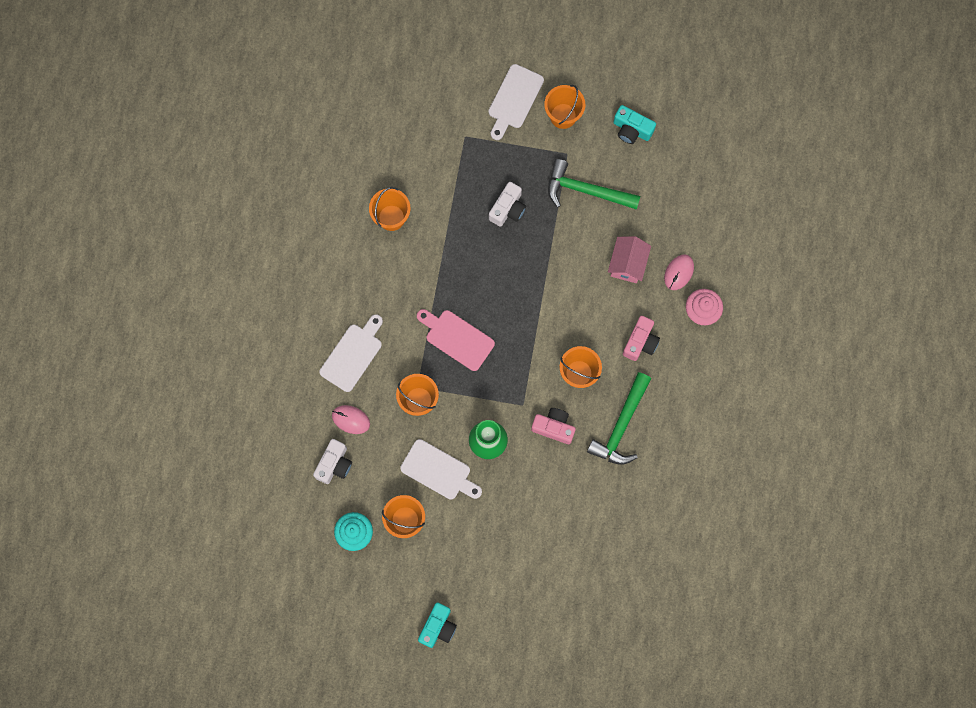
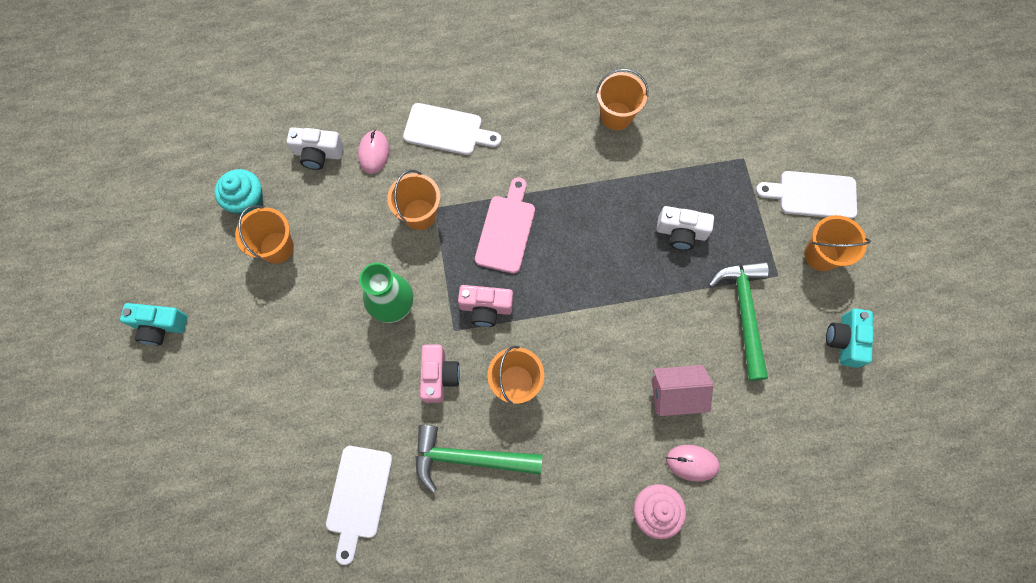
camera: 70 degrees right, 5 degrees down
(438, 471) = (344, 264): white cutting board -> white cutting board (358, 496)
(640, 342) = (583, 445): pink camera -> pink camera (486, 308)

